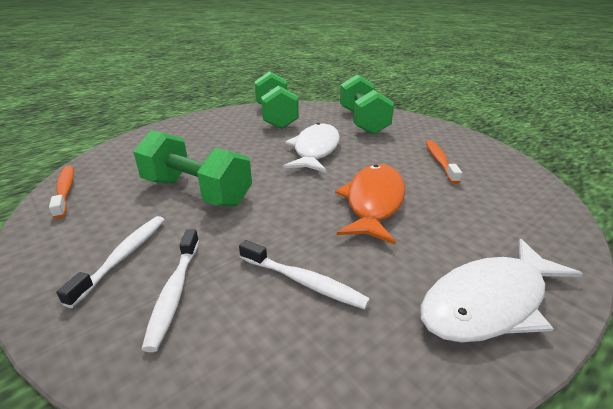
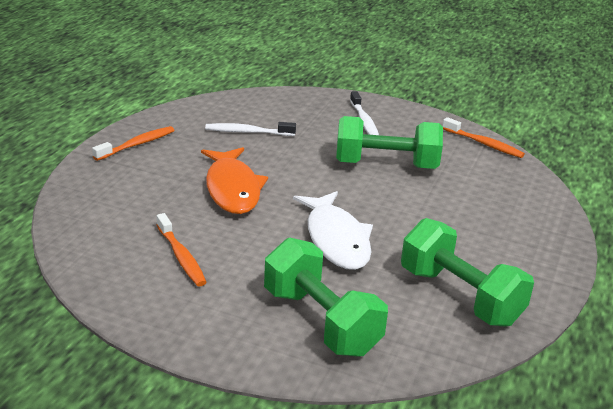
camera: 150 degrees right, 0 degrees up
(174, 292) = (311, 115): white toothbrush -> none
(489, 302) = (137, 144): white fish -> orange toothbrush

